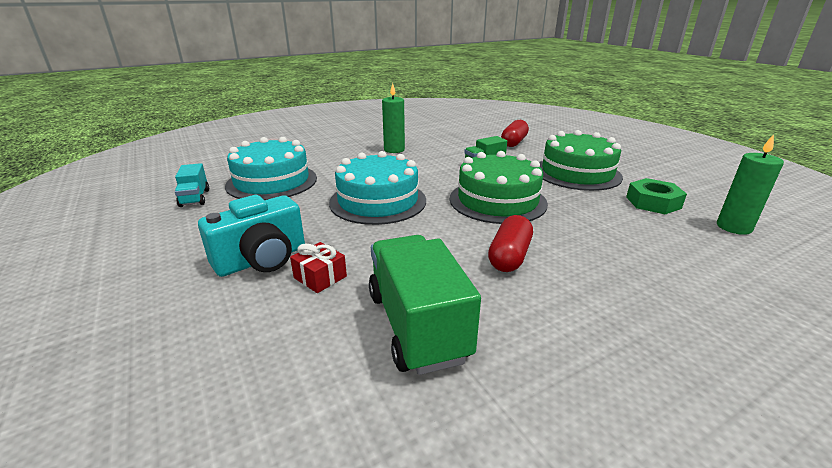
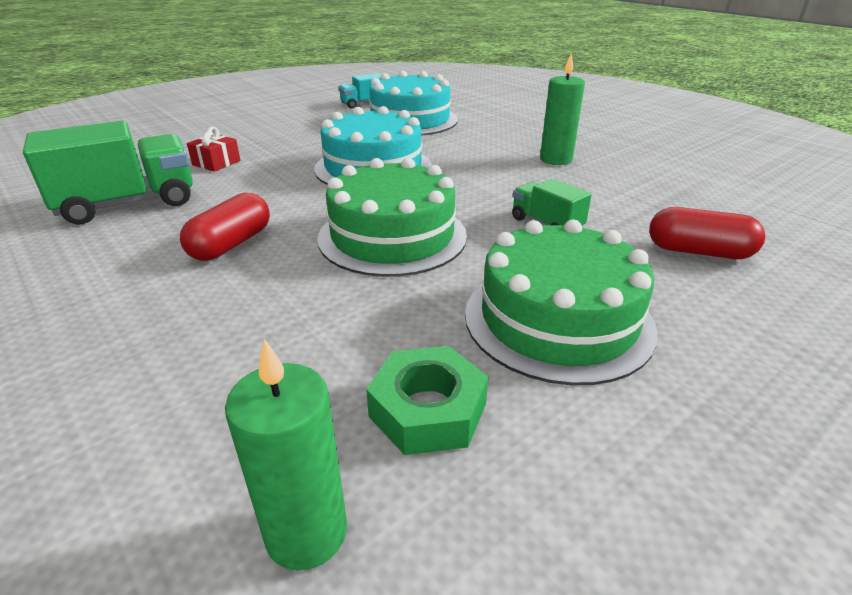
camera: 80 degrees right, 5 degrees up
(262, 260) = (250, 141): turquoise camera -> none
(509, 256) = (231, 244): red capsule -> red capsule turned 75 degrees counterclockwise

